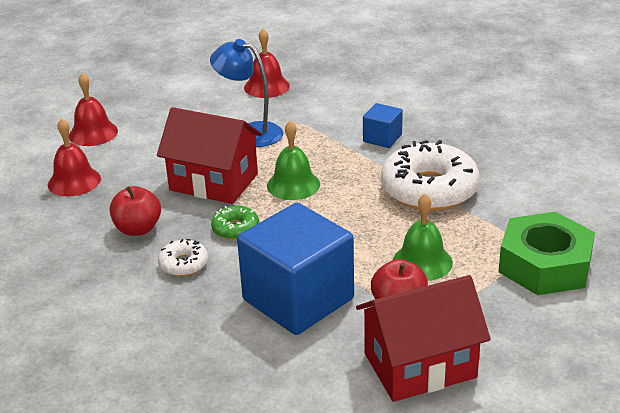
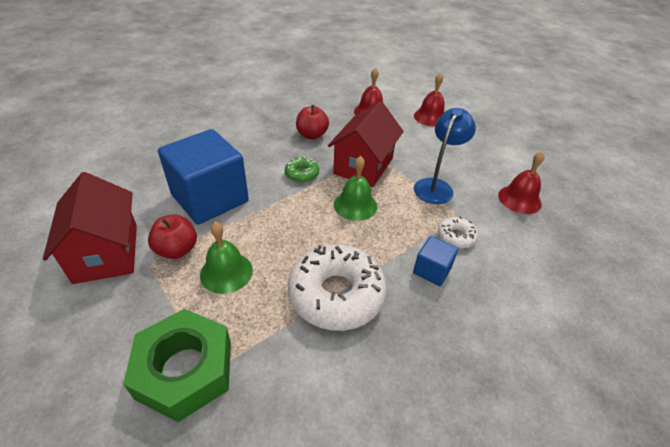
camera: 90 degrees right, 10 degrees up
(183, 264) = (268, 152): white donut -> white donut (456, 237)

